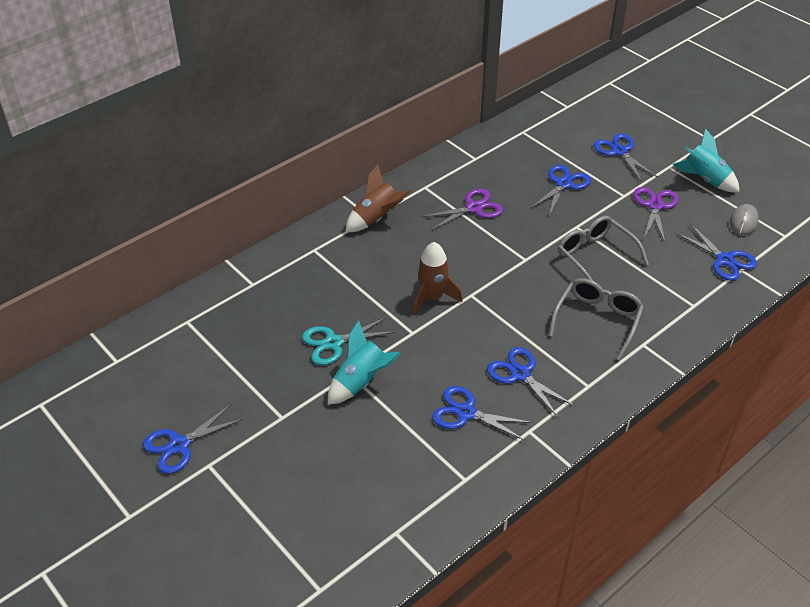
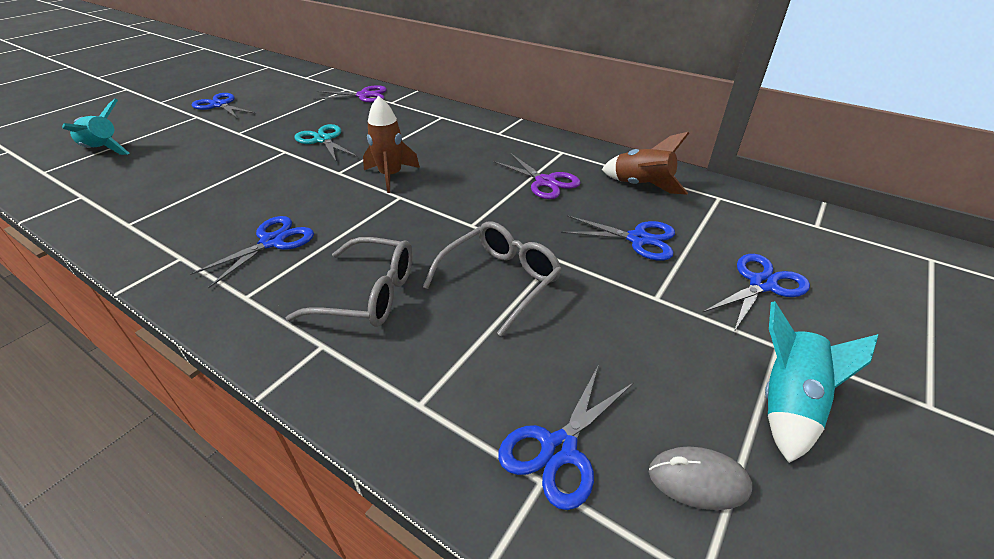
camera: 75 degrees right, 5 degrees down
(361, 382) = (273, 157): turquoise rocket -> turquoise rocket (103, 150)
(376, 218) = (497, 135): brown rocket -> brown rocket (641, 186)
(466, 413) = (220, 214): blue scissors -> none
(655, 206) = (655, 336): purple scissors -> purple scissors (363, 95)

